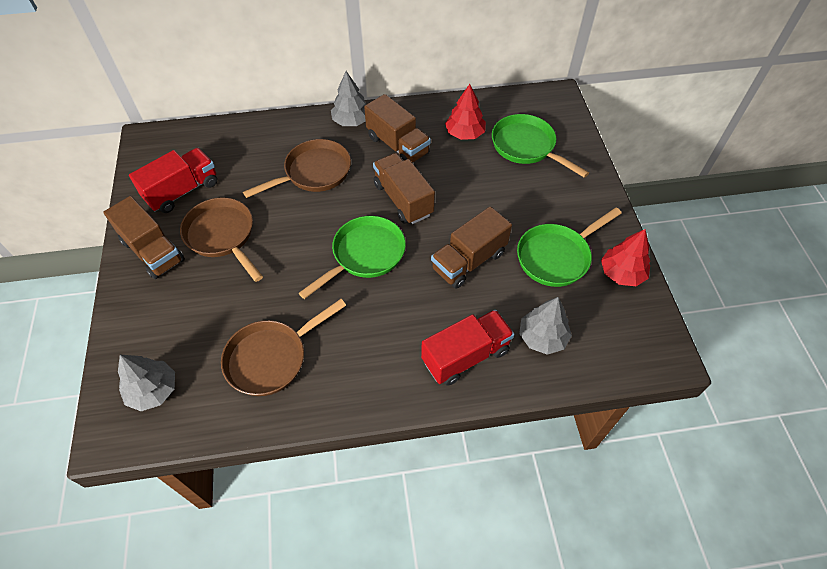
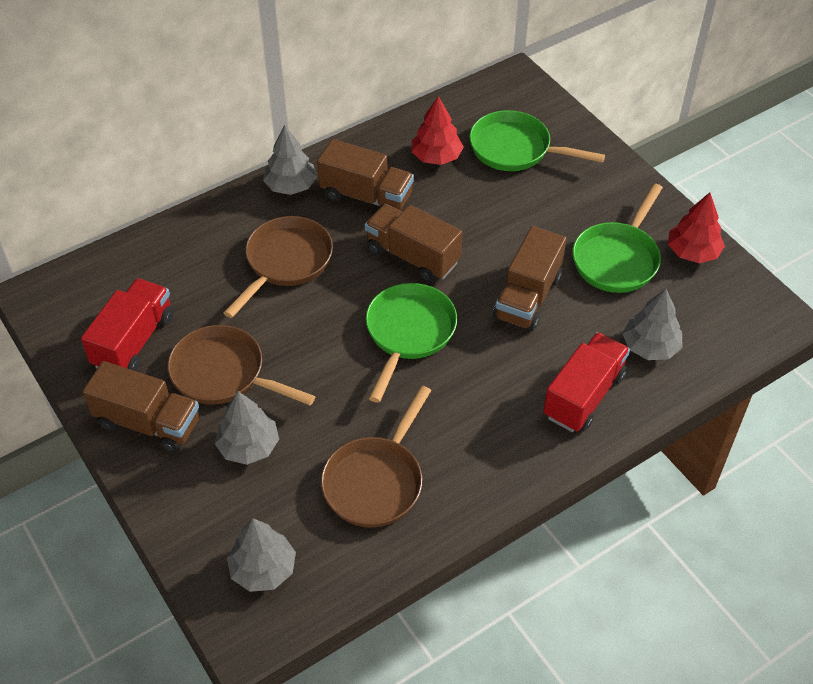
camera: 25 degrees left, 5 degrees down
(204, 294) = (248, 446): none -> grey tree

